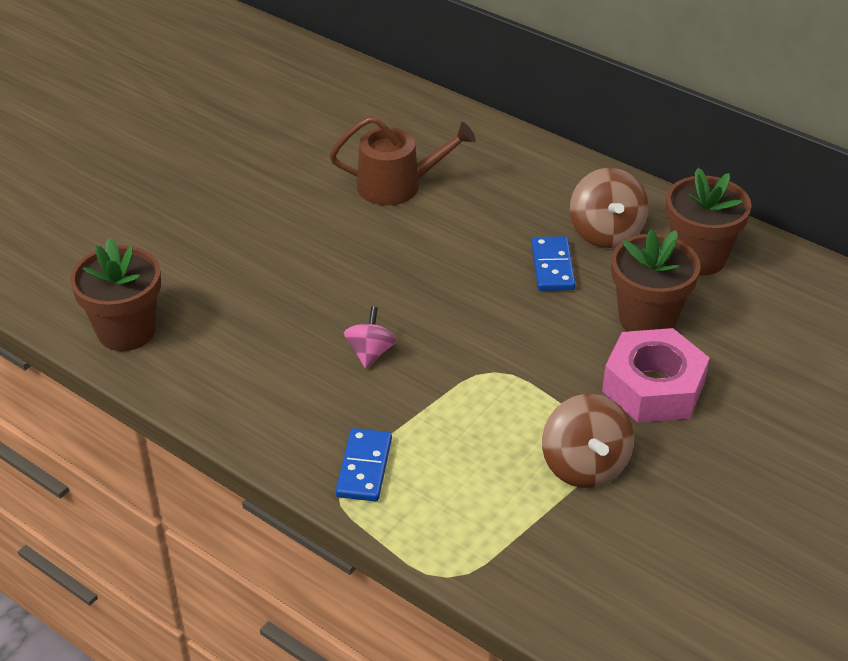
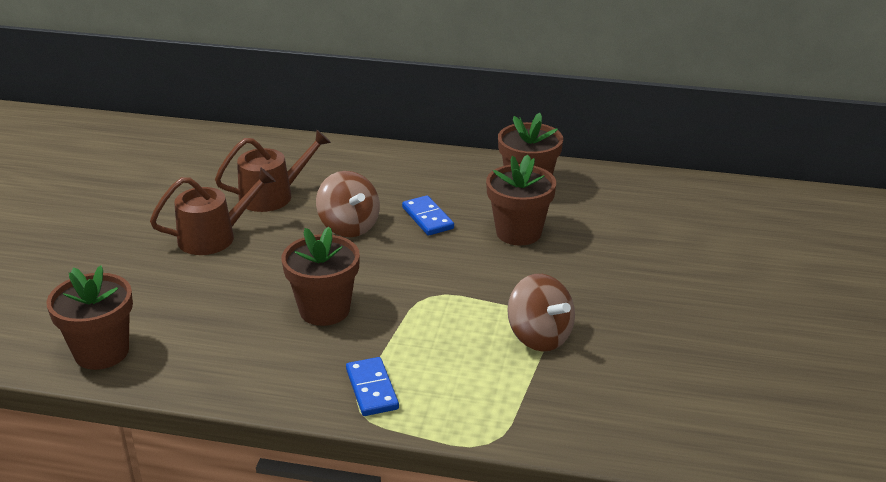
camera: 25 degrees left, 10 degrees down
(307, 222) = (214, 237): none -> brown watering can
(370, 353) = (324, 310): pink spinning top -> brown flower pot
(606, 232) = (452, 188): brown spinning top -> brown spinning top (349, 226)
(653, 387) = (553, 273): pink nut -> none

